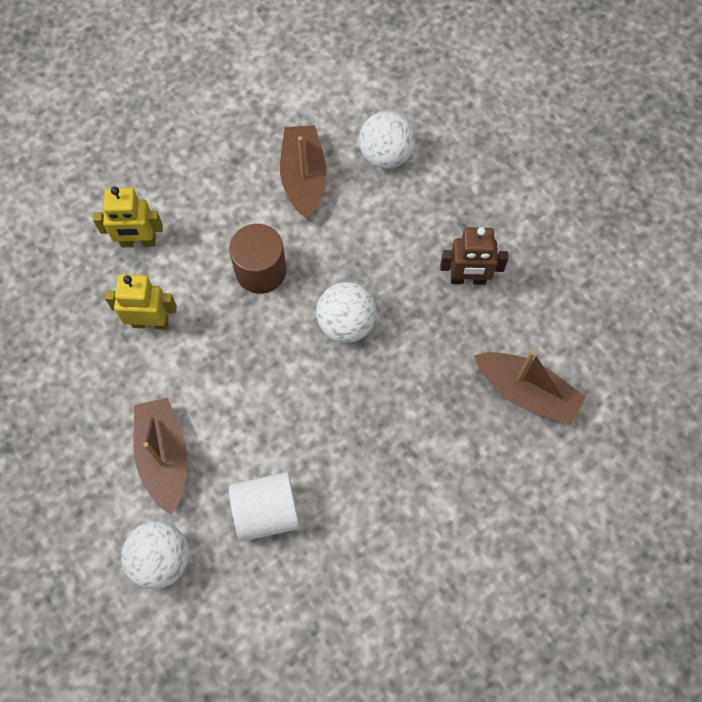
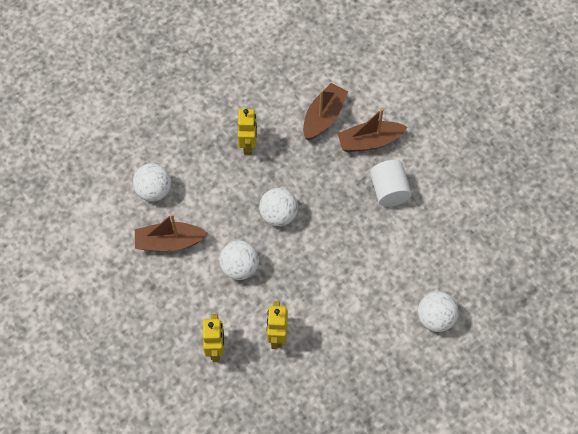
camera: 90 degrees left, 5 degrees down
(164, 457) = (370, 321): brown boat -> brown boat (369, 141)
(261, 271) = (240, 267): brown cylinder -> white ball
(266, 512) = (403, 259): white cylinder -> white cylinder (389, 190)
(468, 279) = (248, 145): brown robot -> yellow robot

